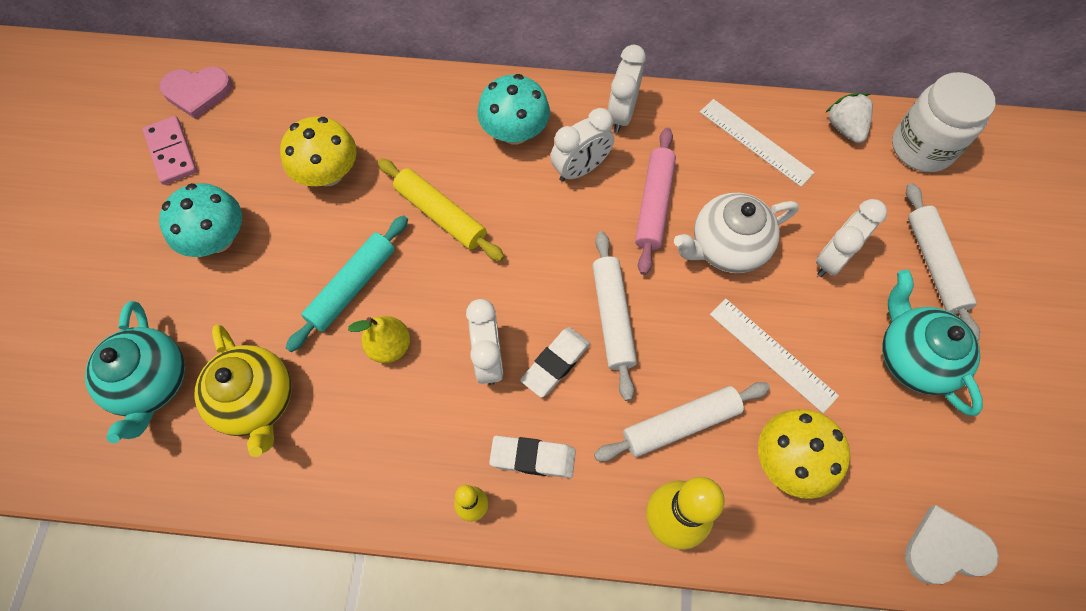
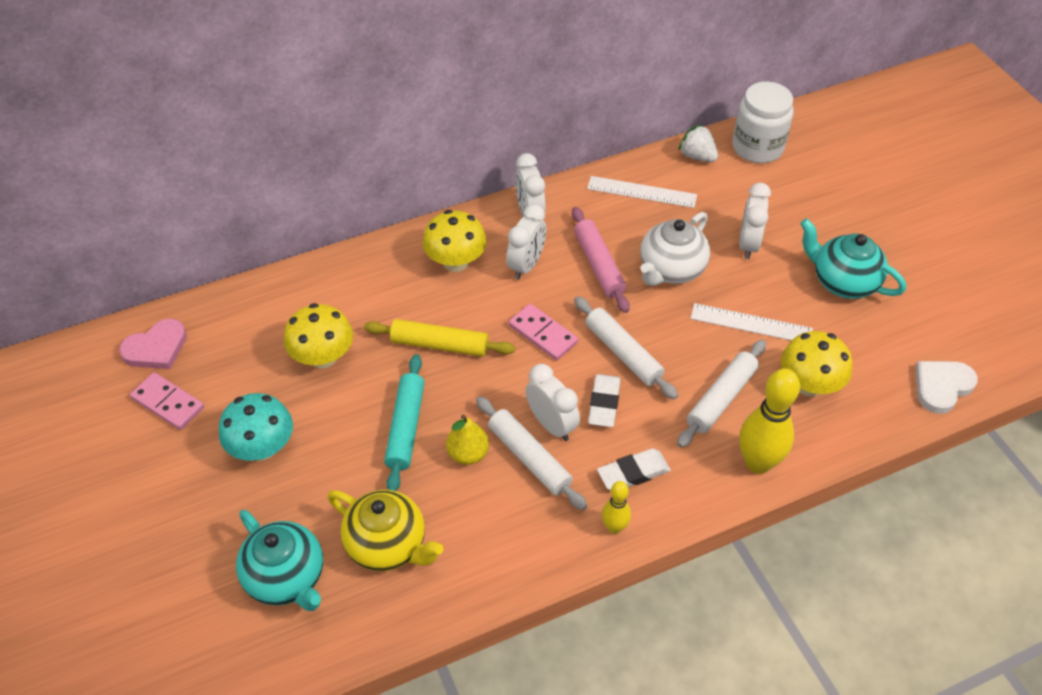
camera: 30 degrees left, 15 degrees down
(514, 132) = (456, 262): turquoise mushroom -> yellow mushroom
(546, 254) = (543, 334): none -> pink domino
(934, 265) = (816, 218): white rolling pin -> white rolling pin (529, 458)

